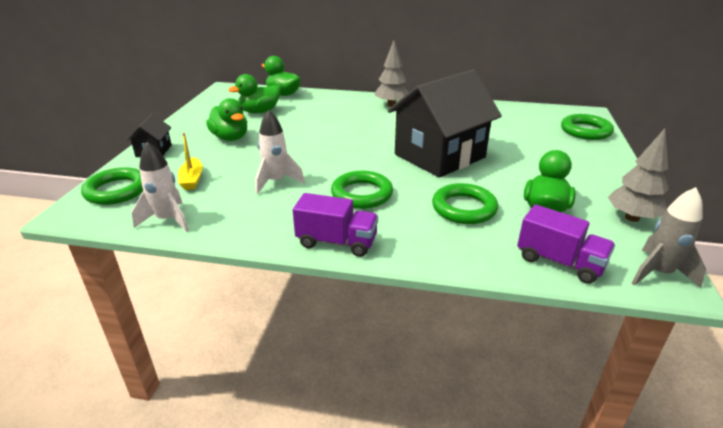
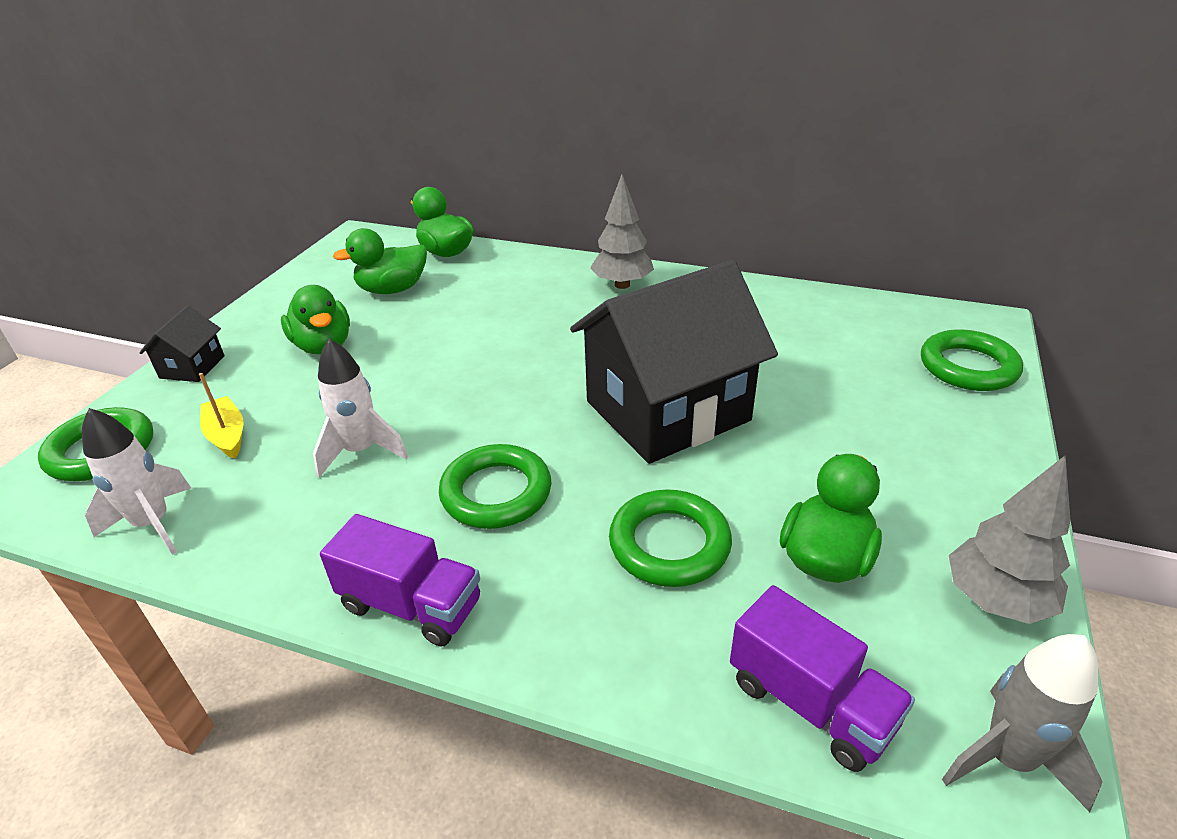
camera: 10 degrees right, 5 degrees up
(192, 179) = (227, 435): yellow boat -> yellow boat turned 150 degrees clockwise

